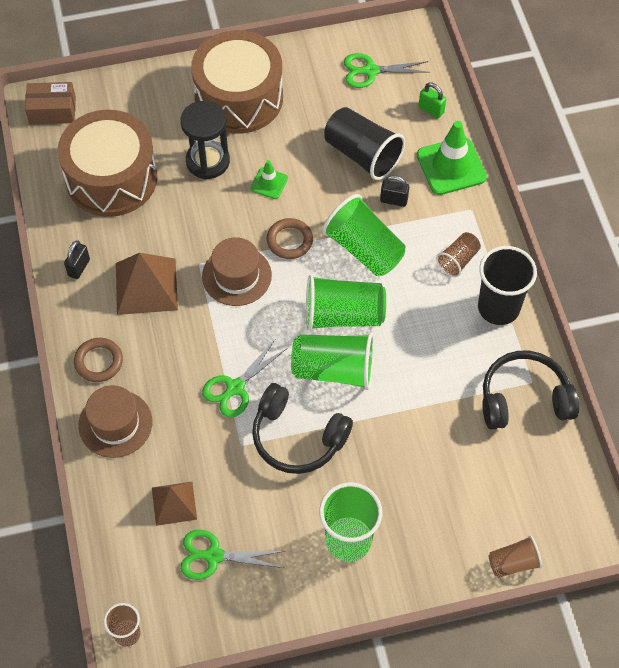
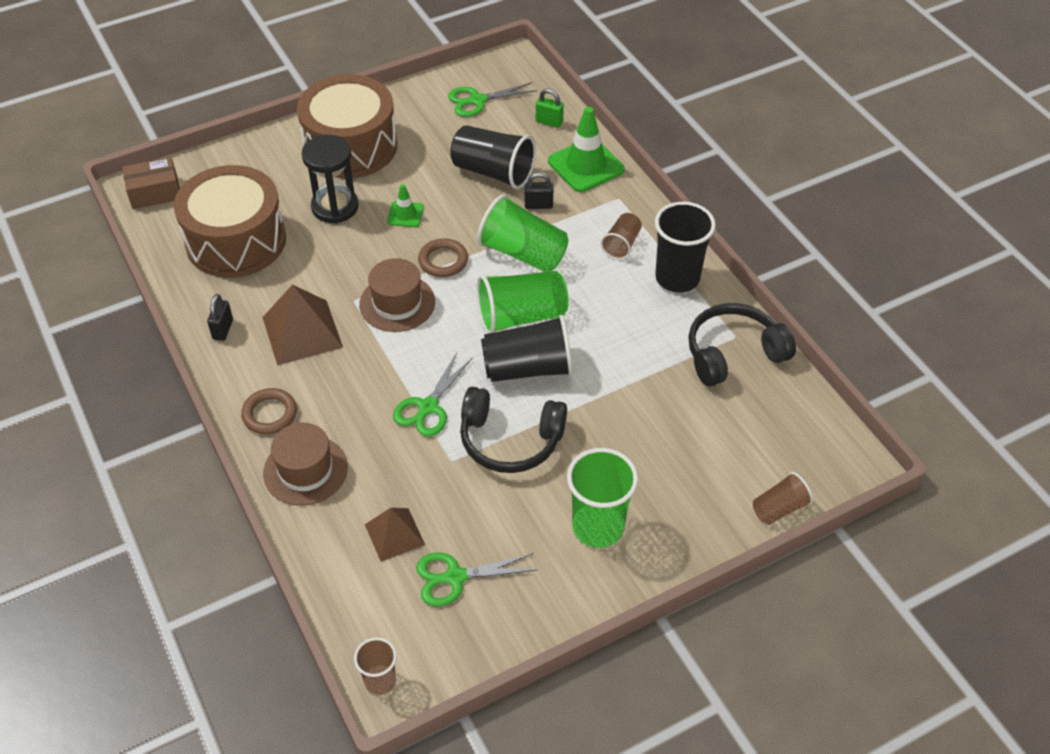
camera: 15 degrees left, 10 degrees down
(334, 370) = (528, 368): green cup -> black cup

